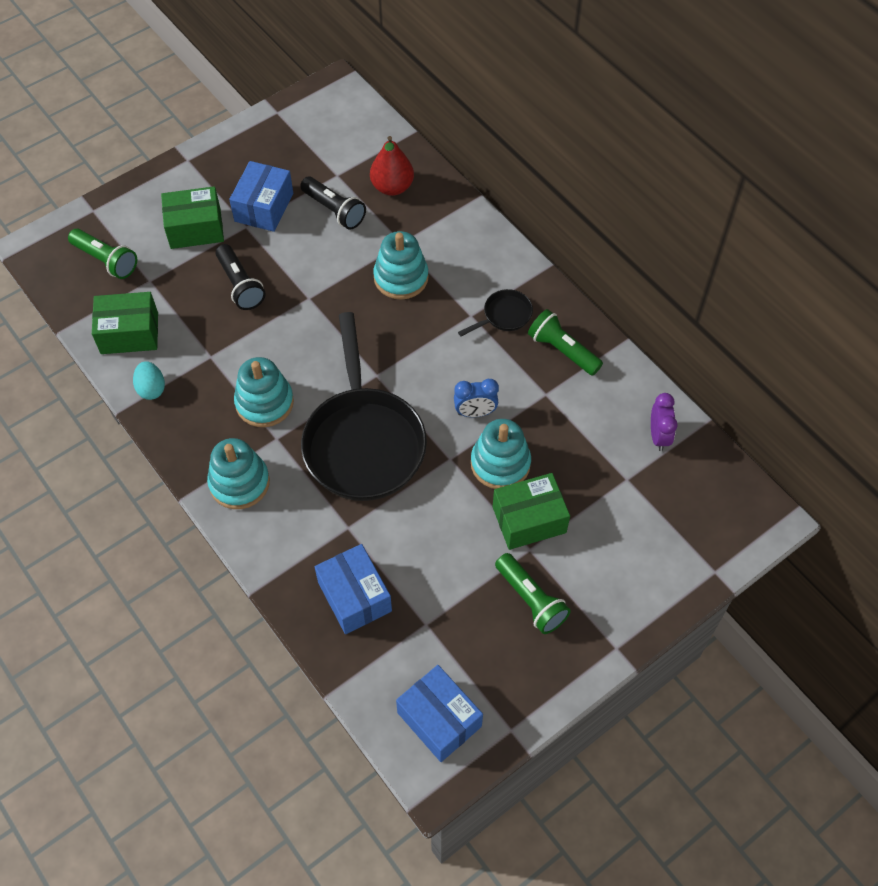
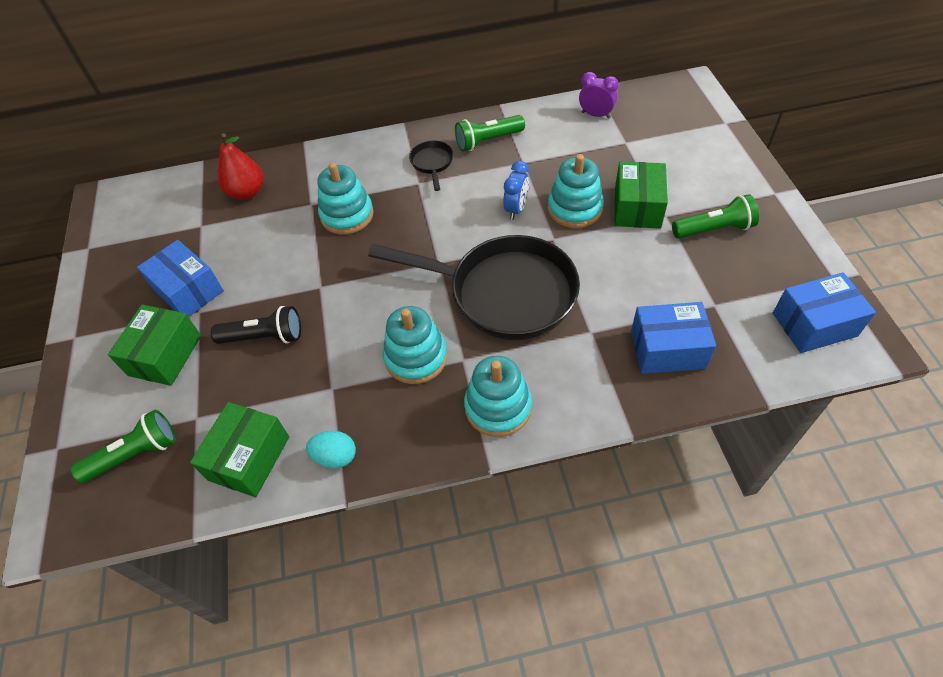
camera: 60 degrees left, 5 degrees down
(334, 210) = (237, 239): black flashlight -> none

